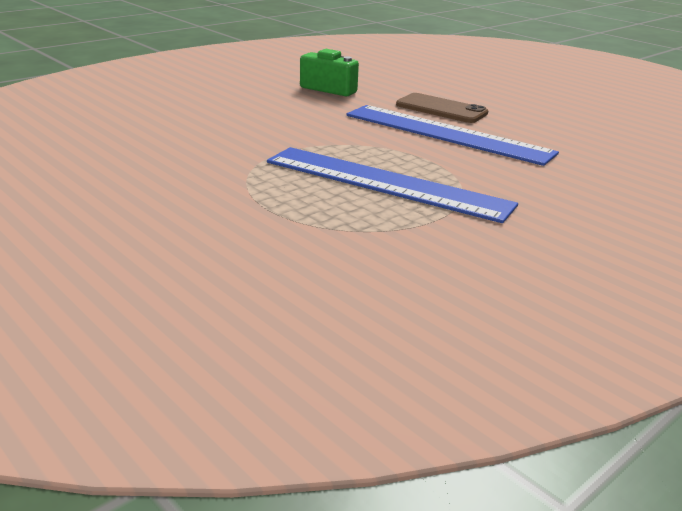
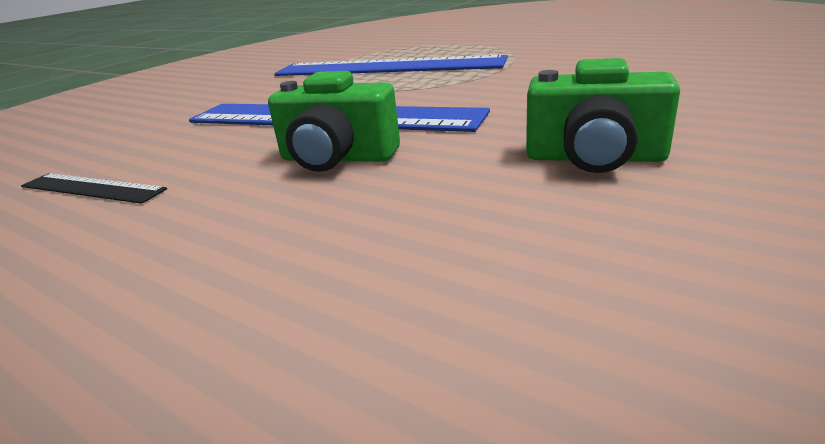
camera: 170 degrees right, 0 degrees up
(441, 109) = (337, 158): brown phone -> green camera
(570, 120) = (91, 188): none -> black ruler

